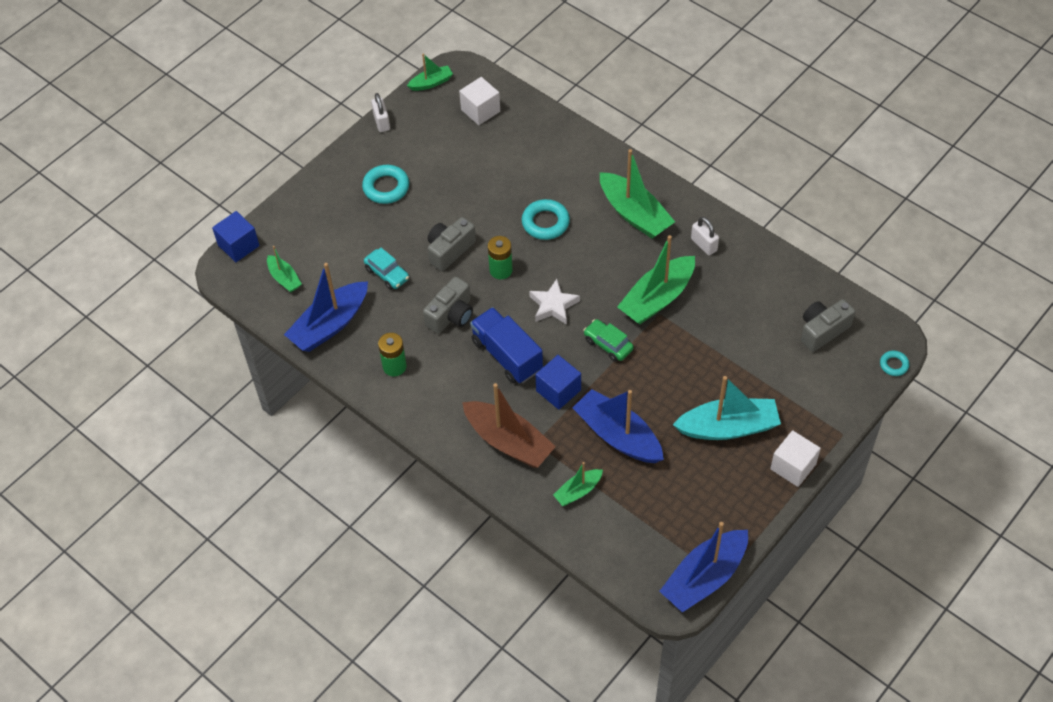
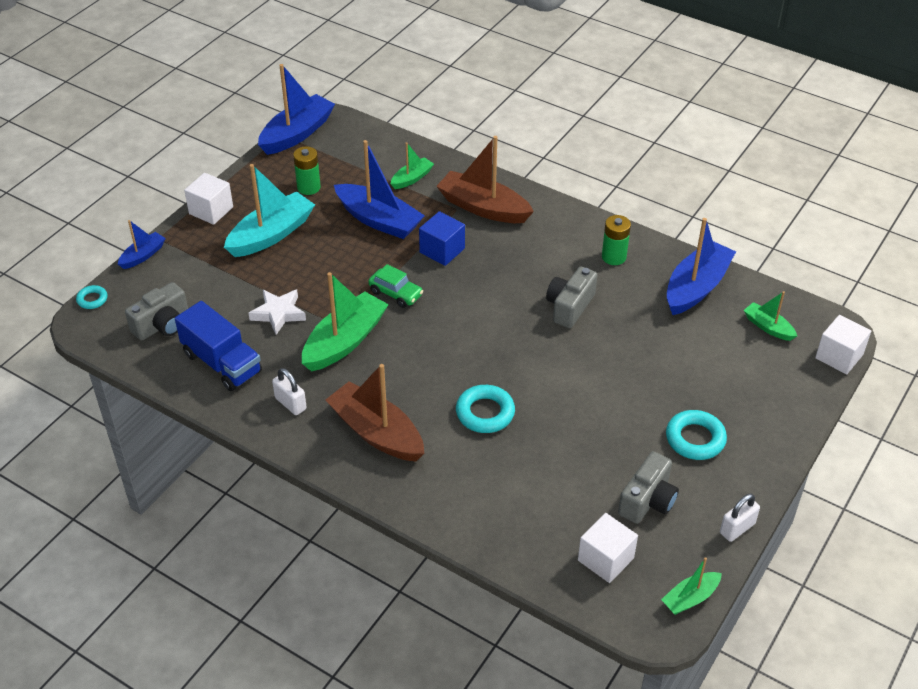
camera: 170 degrees right, 10 degrees down
(238, 245) = (839, 356): blue cube -> white cube
(381, 122) = (737, 528): white padlock -> white padlock turned 75 degrees clockwise
(387, 274) = (655, 341): turquoise car -> none
(449, 250) = (592, 372): grey camera -> grey camera (648, 500)
(501, 270) = (526, 356): green battery -> green battery (308, 187)
(507, 355) = (500, 275): blue truck -> blue truck (222, 363)
(553, 305) = (460, 325): white star -> white star (278, 313)
(634, 214) = (376, 433): green boat -> brown boat
(728, 427) = (271, 234): turquoise boat -> turquoise boat turned 150 degrees clockwise
(855, 413) = (143, 255): none -> blue boat

